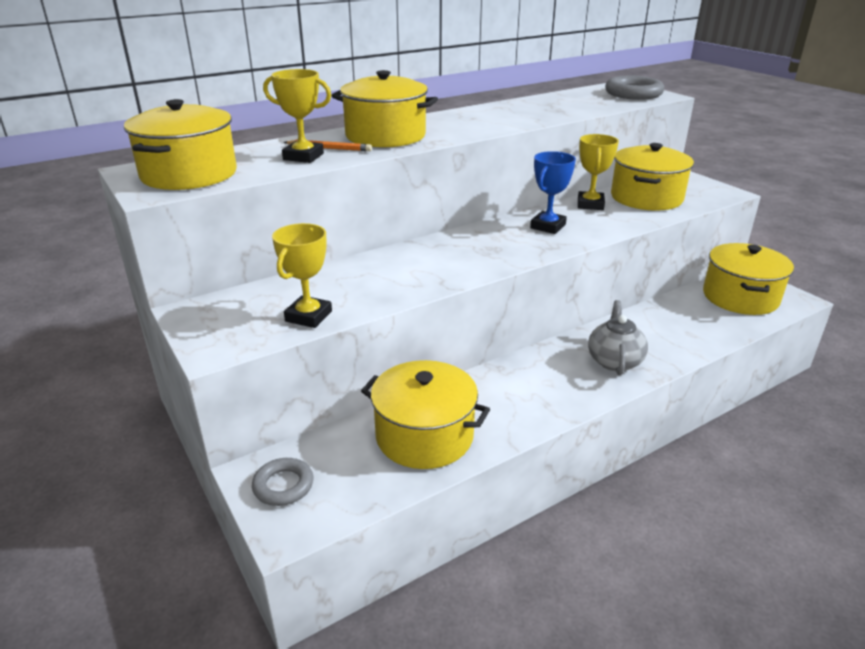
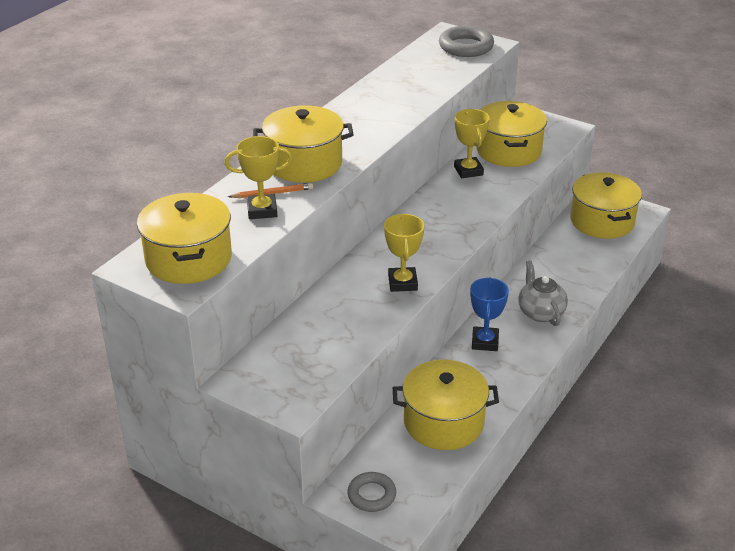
camera: 25 degrees left, 5 degrees up
(308, 316) = (337, 355): yellow trophy -> yellow trophy (402, 283)
(548, 226) = (451, 207): blue trophy -> blue trophy (485, 342)

